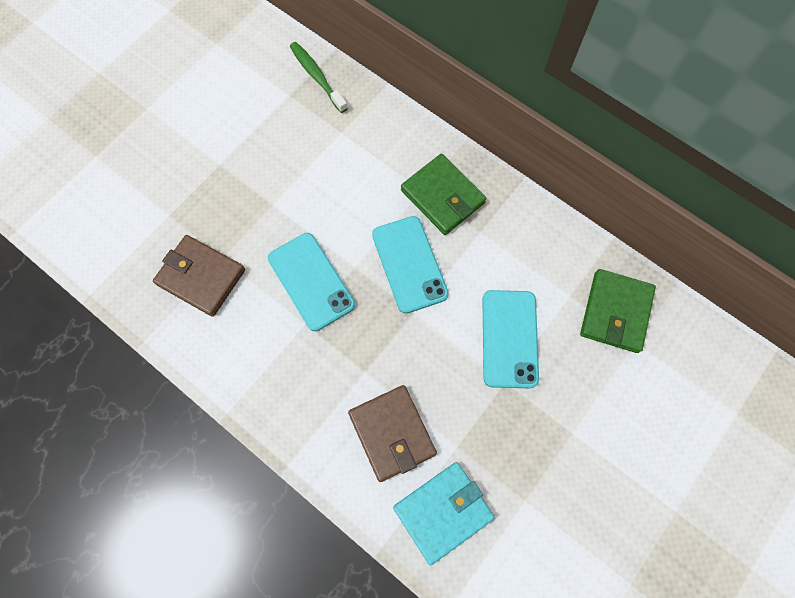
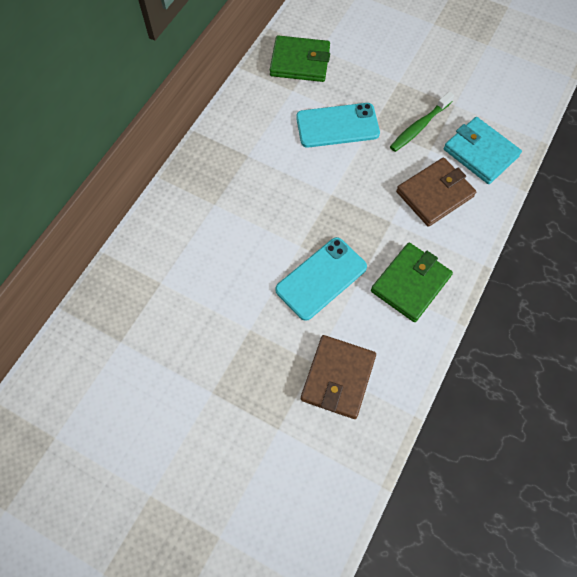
camera: 100 degrees left, 5 degrees down
(317, 76) = (95, 318): green toothbrush -> green toothbrush (419, 126)
(409, 264) = (288, 203): turquoise phone -> none
(443, 196) = (219, 187): green wallet -> green wallet (410, 283)

